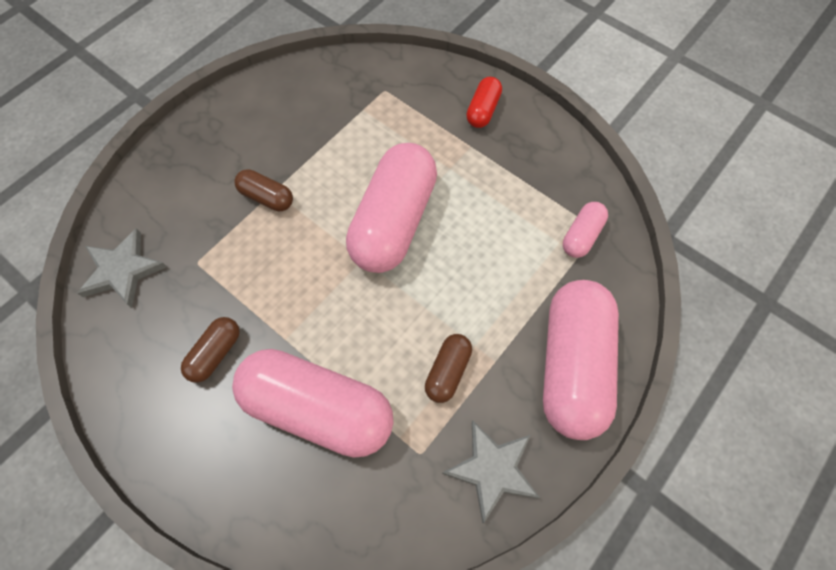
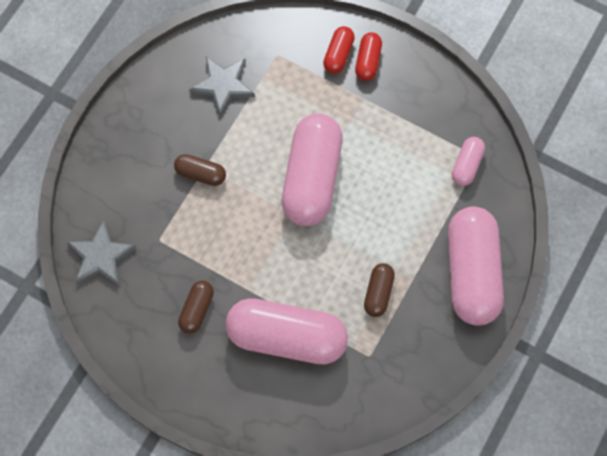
camera: 10 degrees left, 5 degrees up
(451, 99) = (338, 55): none -> red capsule
(492, 469) = (423, 357): grey star -> grey star (223, 85)

